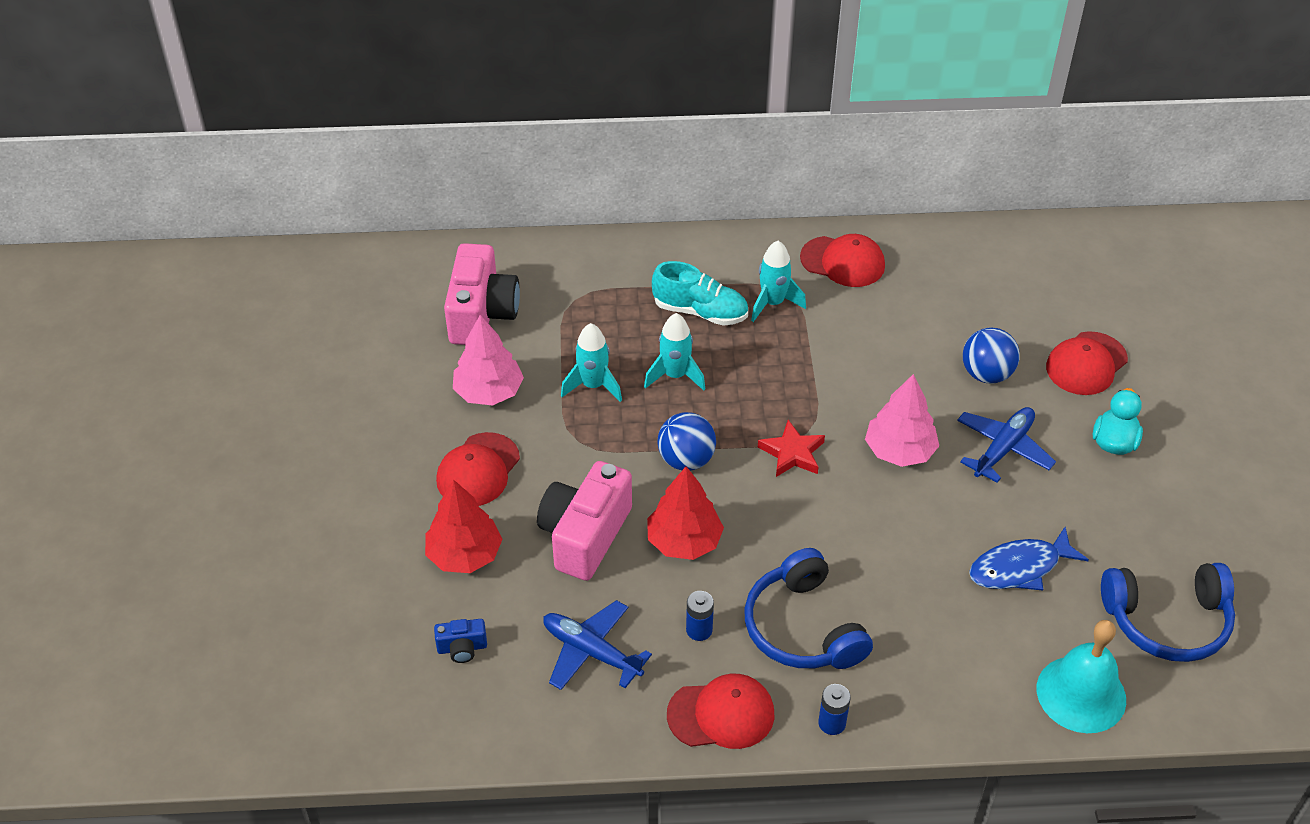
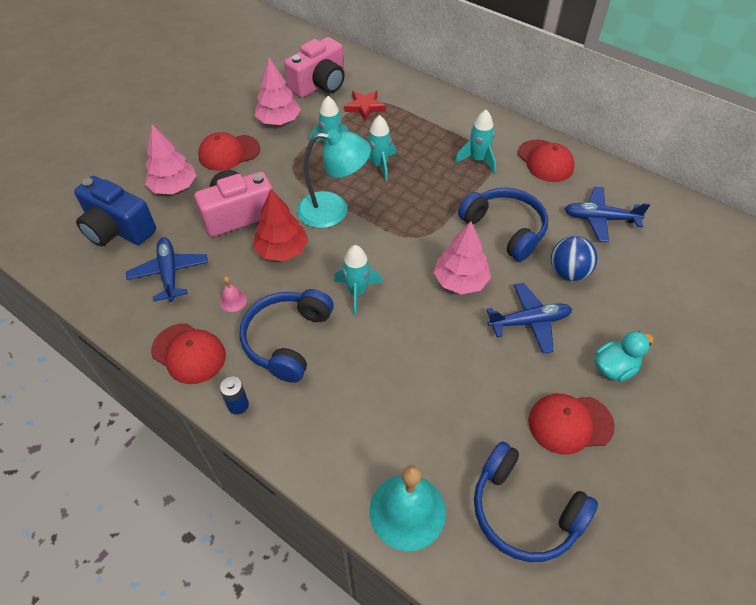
camera: 40 degrees right, 5 degrees up
(462, 648) = (118, 229): blue camera -> blue camera, size x2.23
(464, 555) = (174, 187): red tree -> pink tree
(686, 460) = (333, 210): blue ball -> turquoise lamp
(699, 630) = (233, 300): blue battery -> pink bell
(700, 311) = (431, 142): turquoise shoe -> none
(792, 453) = (395, 242): red star -> red star (365, 107)
(814, 532) = (357, 292): none -> turquoise rocket
(883, 366) = (505, 229): none -> blue headphones
(959, 297) = (600, 219): none -> blue plane
(1020, 568) = (458, 400): blue fish -> none
(1086, 364) = (648, 307): red cap -> red cap (570, 423)

